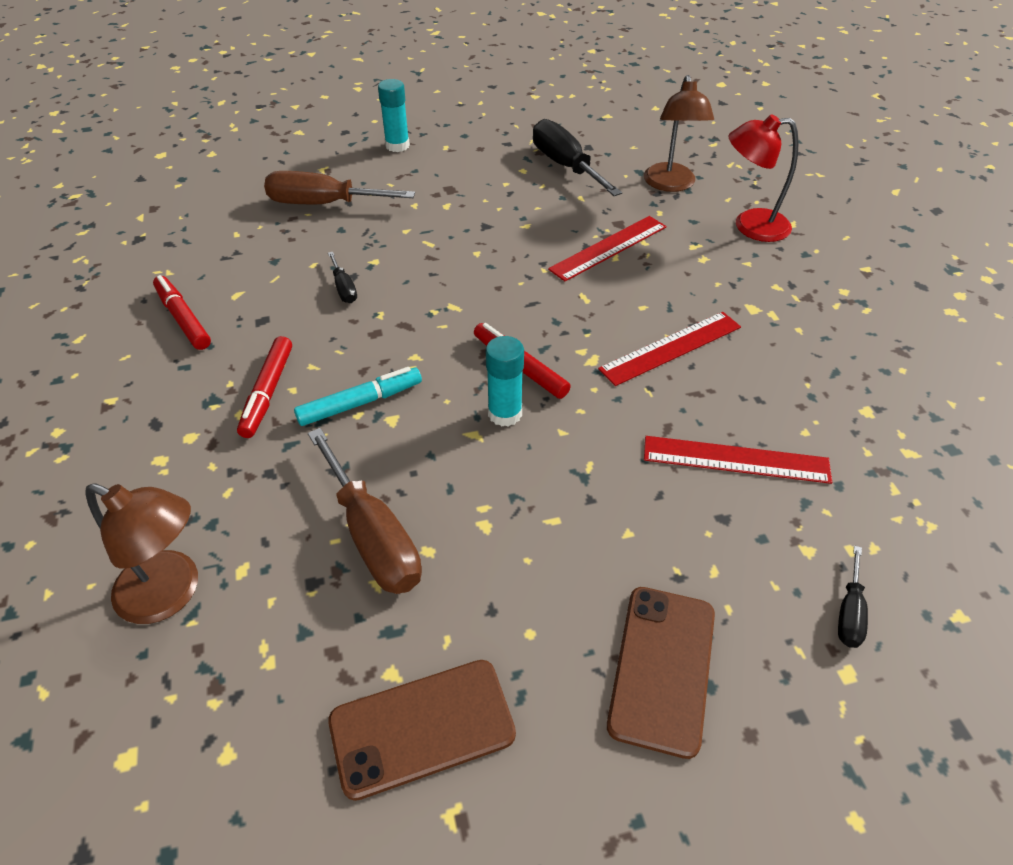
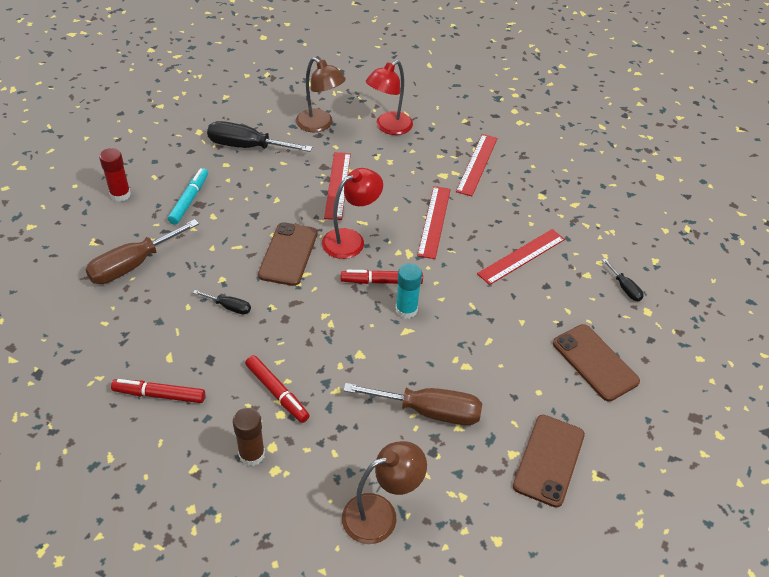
camera: 50 degrees left, 0 degrees up
(165, 428) = (252, 454): none -> brown glue stick
(359, 403) = (332, 359): turquoise marker -> turquoise marker (189, 200)
(397, 146) = (120, 194): turquoise glue stick -> red glue stick
(465, 279) = (288, 254): none -> brown phone
(547, 306) = (351, 240): none -> red lamp
(817, 322) = (477, 164): none -> red ruler

